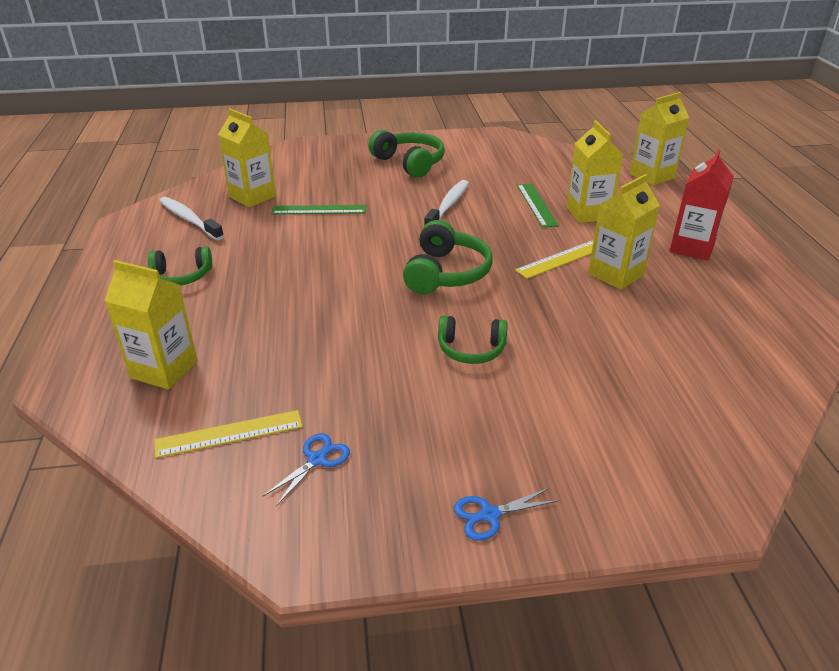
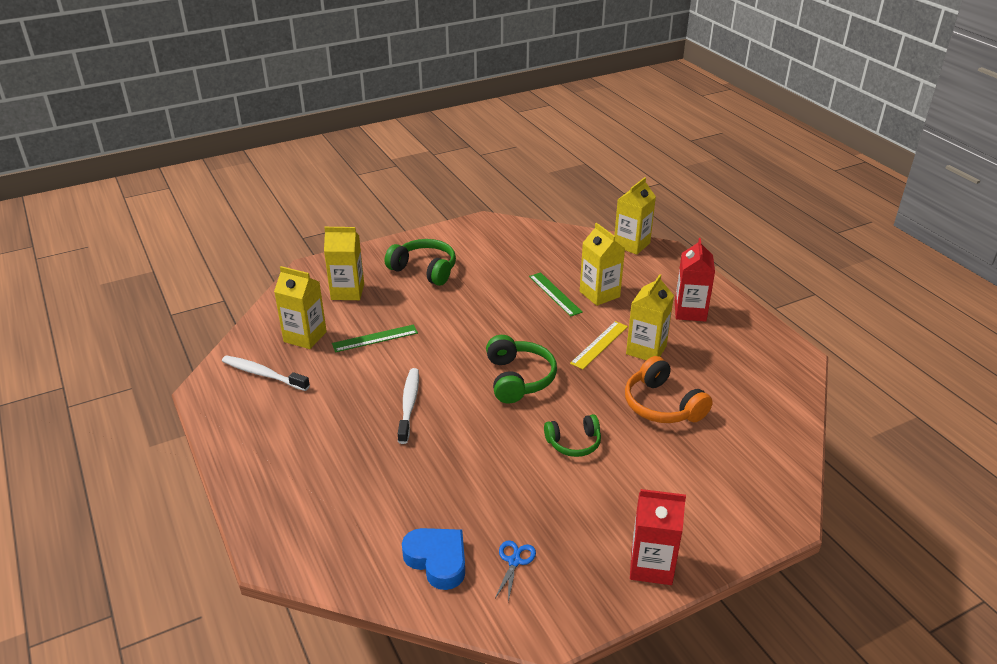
camera: 20 degrees left, 0 degrees up
(164, 369) = (348, 523): yellow carton -> yellow carton (347, 292)
(182, 276) = (299, 434): green headphones -> none
(229, 434) = (437, 560): yellow ruler -> blue heart
(448, 206) = (483, 310): white toothbrush -> white toothbrush (409, 405)
(489, 515) = (651, 566): blue scissors -> red carton
(605, 334) = (662, 405): none -> orange headphones

